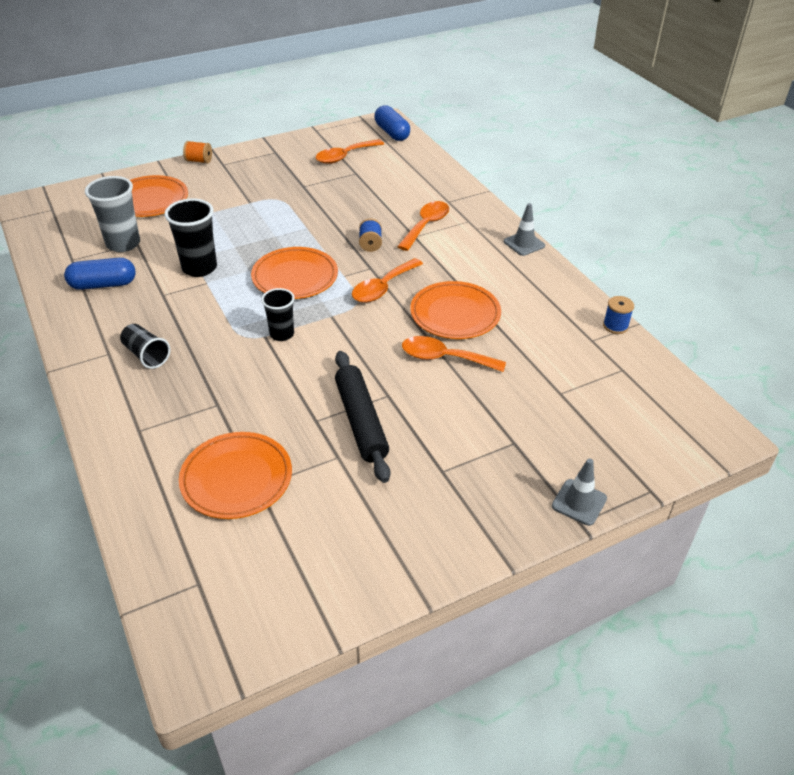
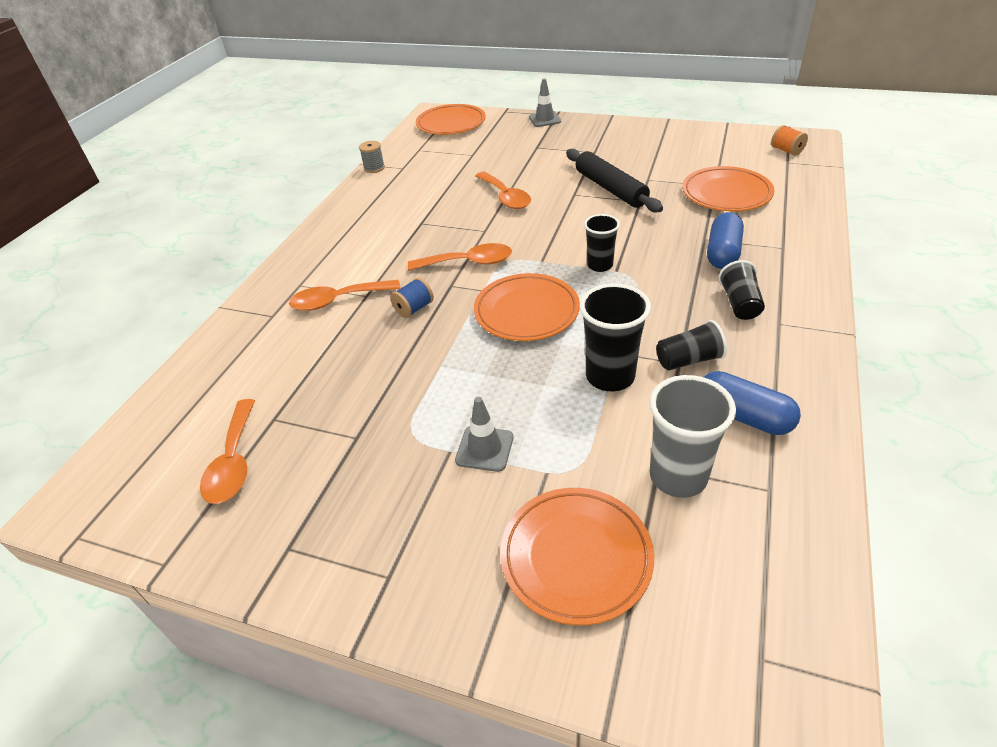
camera: 130 degrees left, 0 degrees up
(157, 299) = (688, 360): none -> black cup
(199, 161) = (410, 620): orange spool -> orange spool (786, 151)
(345, 156) = (233, 462): orange spoon -> orange spoon turned 75 degrees clockwise
(361, 421) = (610, 189): black rolling pin -> black rolling pin turned 60 degrees counterclockwise
(392, 133) = (111, 470): blue capsule -> blue capsule (723, 253)
(455, 314) = (451, 218): orange plate -> orange plate (451, 124)
(524, 244) = (306, 242): grey traffic cone -> grey traffic cone (484, 449)
(615, 326) = (374, 168): blue spool -> grey spool

